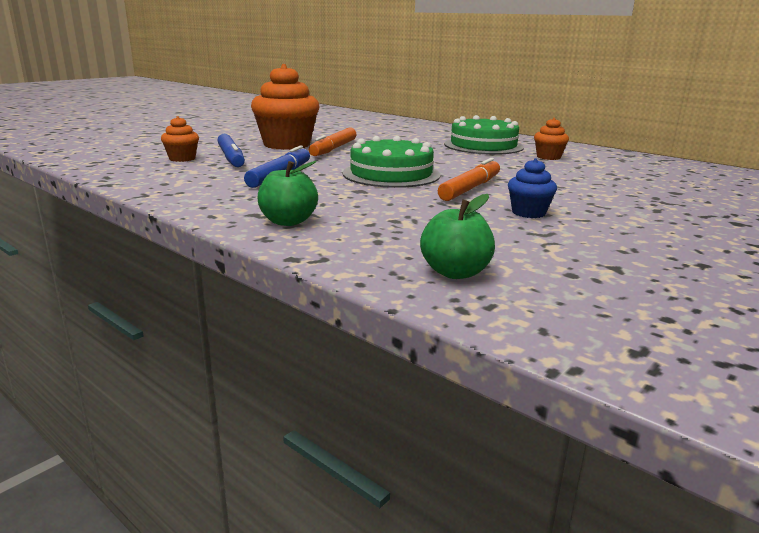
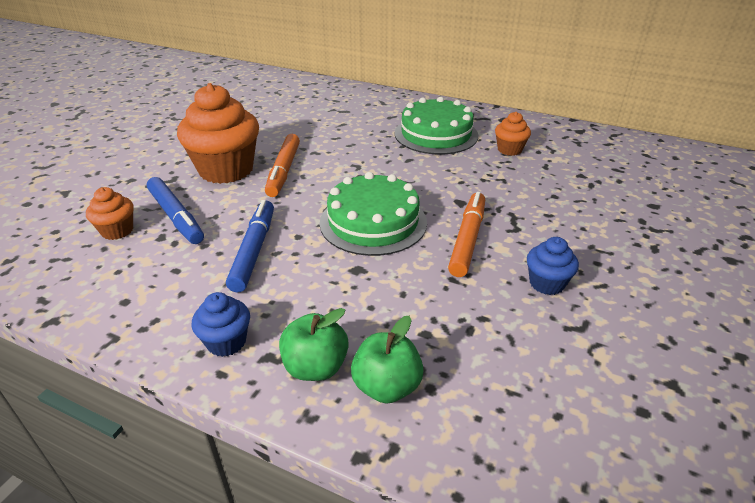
camera: 15 degrees left, 15 degrees up
(226, 205) = (226, 342): none -> blue cupcake
(455, 272) = (539, 441): green apple -> green apple (386, 386)

